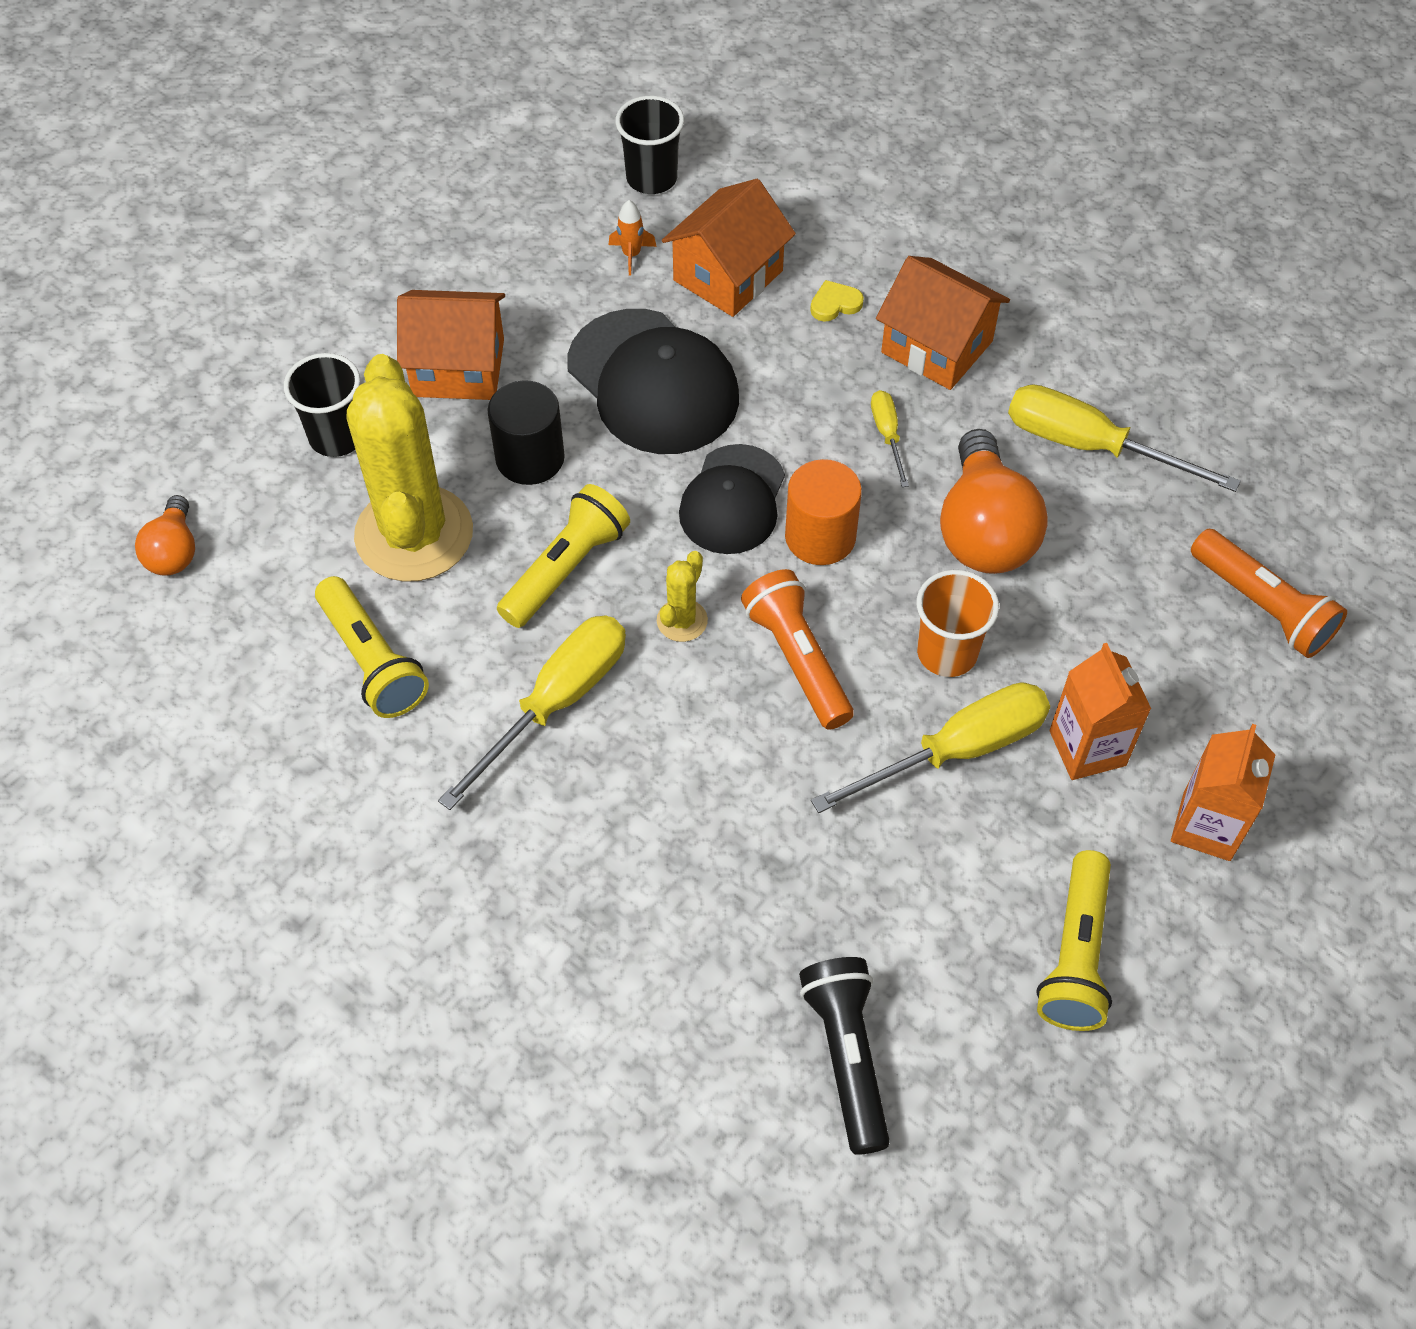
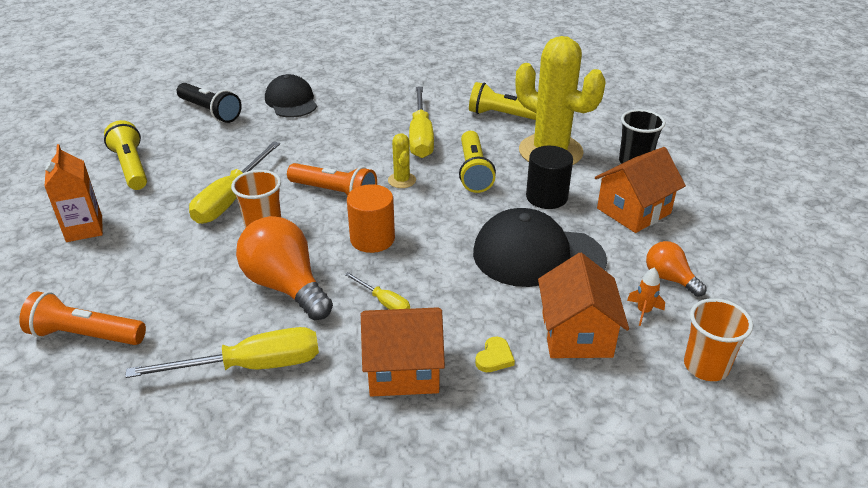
camera: 140 degrees right, 20 degrees down
(174, 551) = (624, 107): orange light bulb -> orange light bulb (669, 278)
(651, 178) = (706, 366): black cup -> orange cup
(733, 500) = (432, 231): black cap -> black cap (291, 101)
(1087, 748) = (164, 228): orange carton -> none

